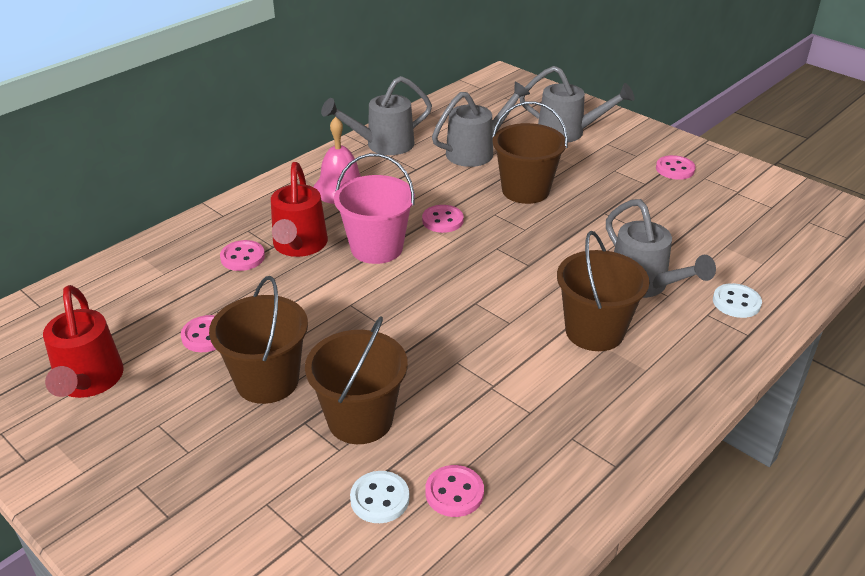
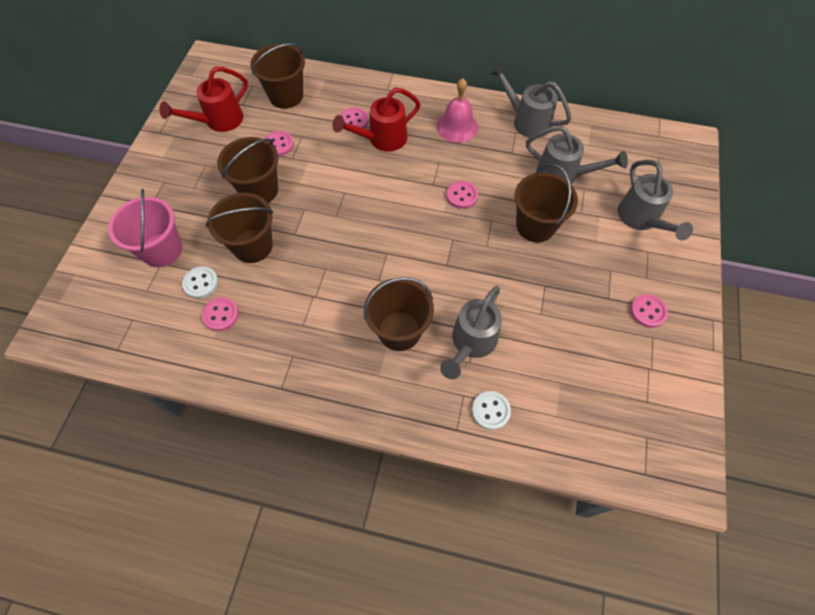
camera: 60 degrees right, 25 degrees up
(126, 300) = (286, 96): none -> brown bucket
(376, 248) = (407, 177): pink bucket -> pink bucket (162, 250)

